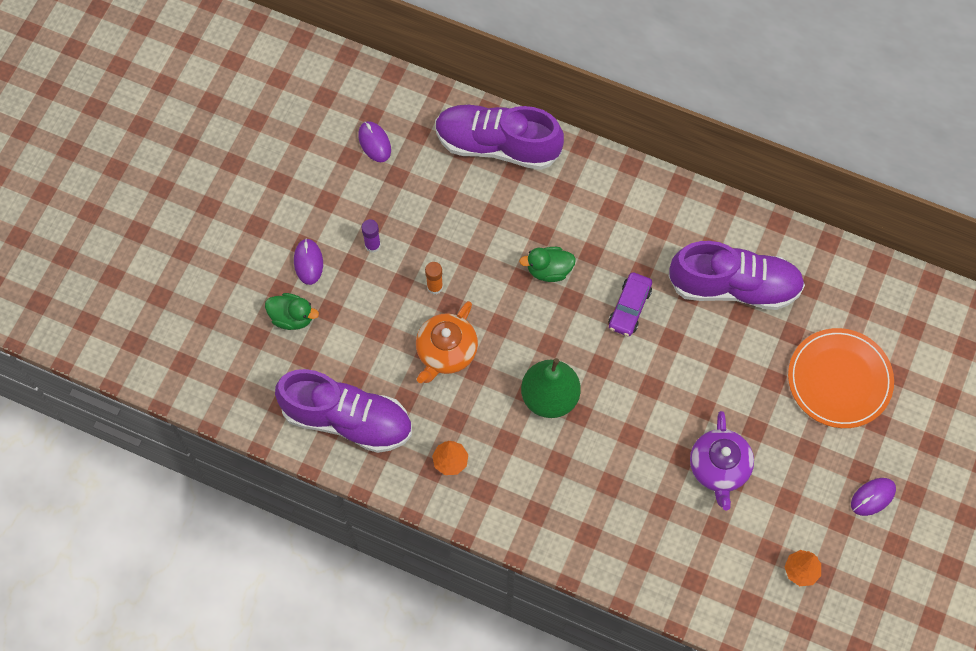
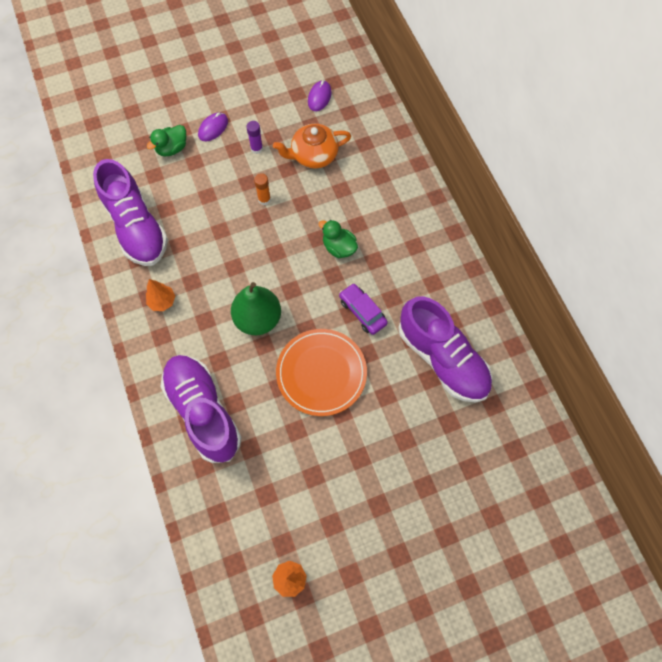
camera: 45 degrees right, 0 degrees up
(292, 317) = (172, 148): green duck -> green duck turned 75 degrees clockwise
(446, 352) = (230, 240): orange teapot -> orange teapot (313, 155)
(497, 145) = (386, 154): purple shoe -> purple shoe (203, 411)
(629, 308) = (362, 312): purple car -> purple car turned 75 degrees clockwise
(719, 468) = (310, 460): purple teapot -> none
(839, 380) = (449, 481): orange plate -> orange plate (321, 373)
(872, 497) = (389, 580): purple mouse -> none

